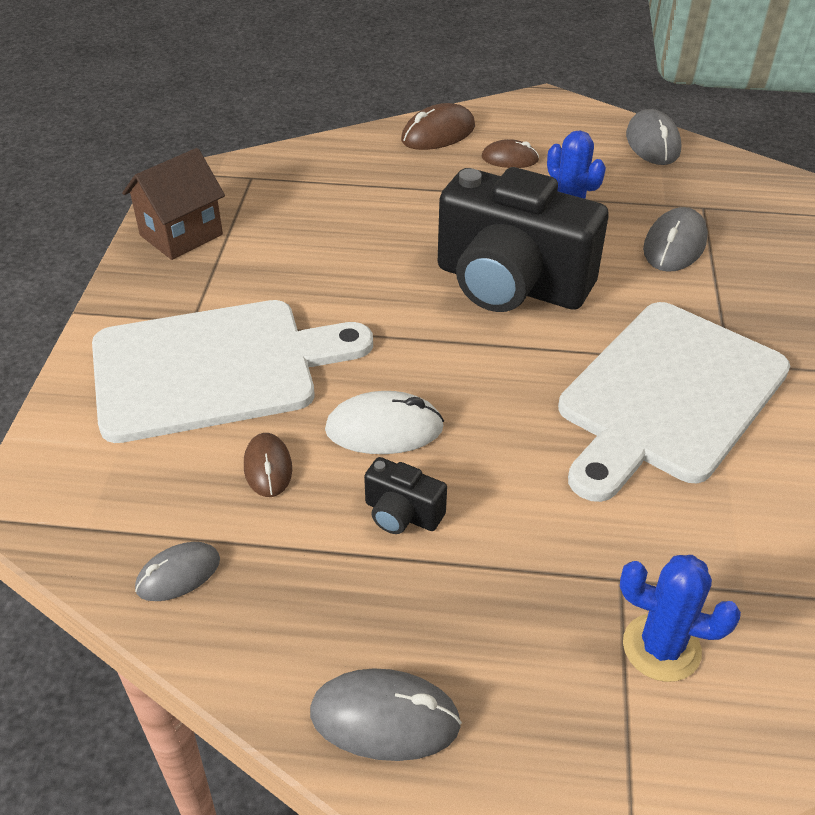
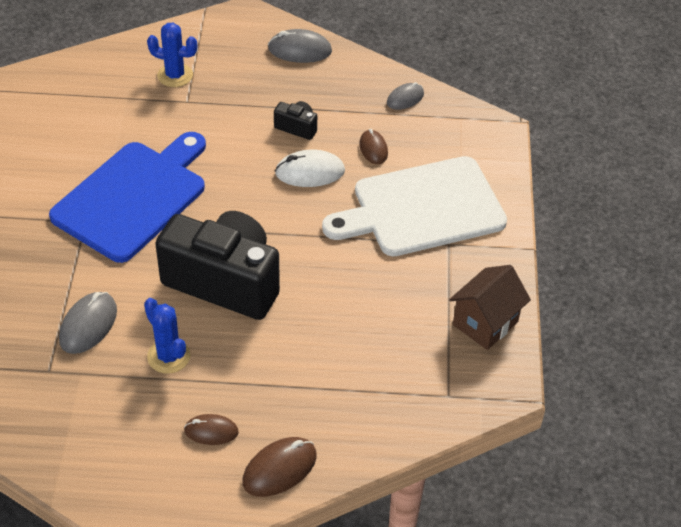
camera: 175 degrees right, 5 degrees up
(652, 143) = (66, 462): grey mouse -> none
(668, 396) = (133, 197): white cutting board -> blue cutting board

